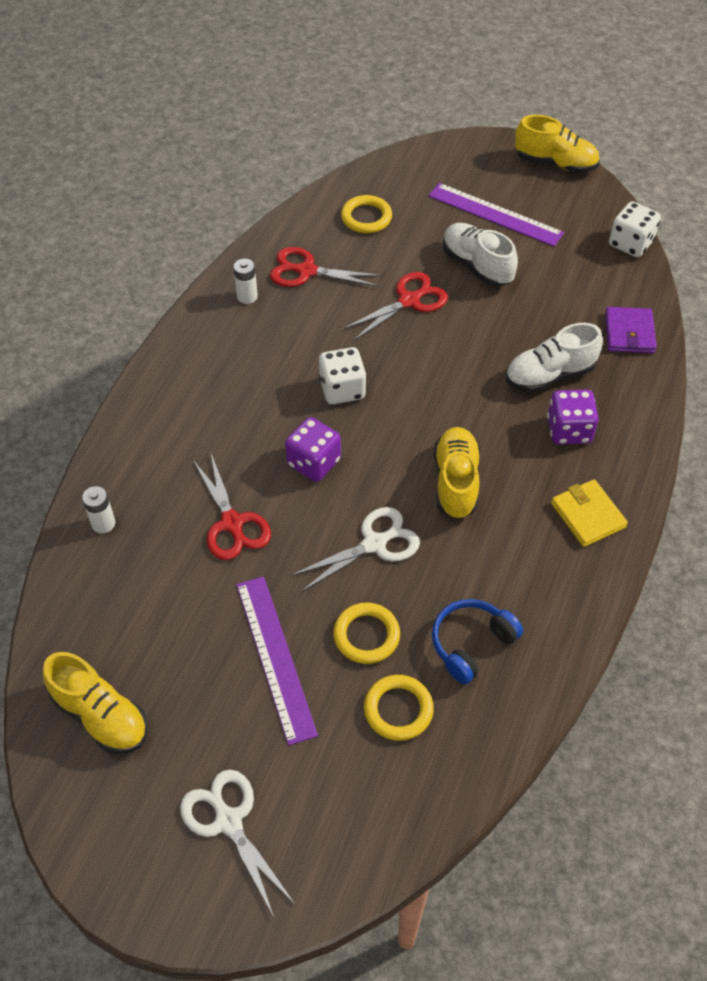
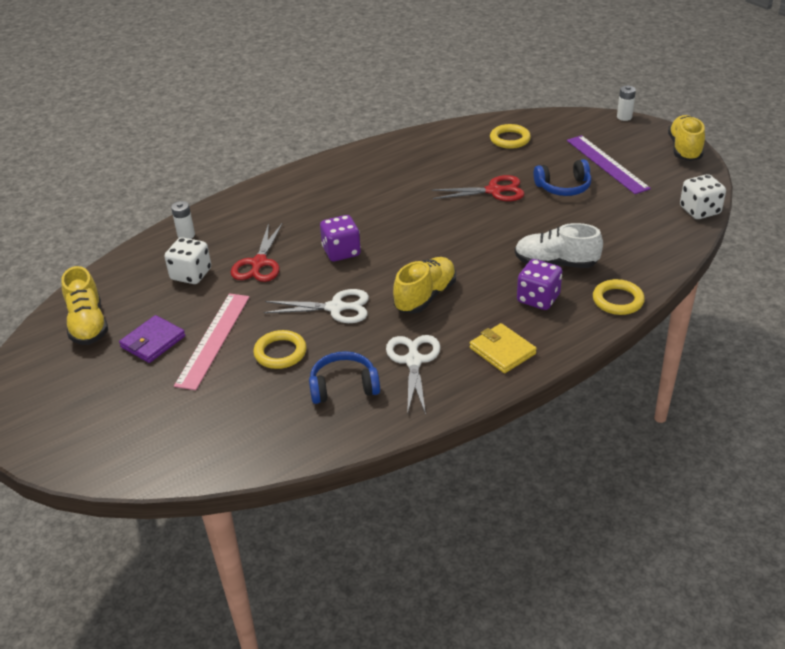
camera: 35 degrees right, 15 degrees down
(228, 821) = (100, 408): white scissors -> white scissors (413, 361)
(247, 296) = (387, 156): white battery -> white battery (624, 117)
(275, 657) = (213, 339): purple ruler -> pink ruler
(307, 271) = (440, 155): red scissors -> none
(342, 389) = (399, 221): white dice -> white dice (191, 274)
(398, 710) = (259, 400): yellow ring -> yellow ring (617, 300)
(477, 265) = (563, 187): white shoe -> blue headphones
(555, 163) = (684, 149): yellow shoe -> yellow shoe turned 135 degrees counterclockwise
(588, 515) = (502, 351): yellow wallet -> yellow wallet turned 45 degrees counterclockwise
(629, 333) = (644, 260): purple wallet -> purple wallet (153, 342)

